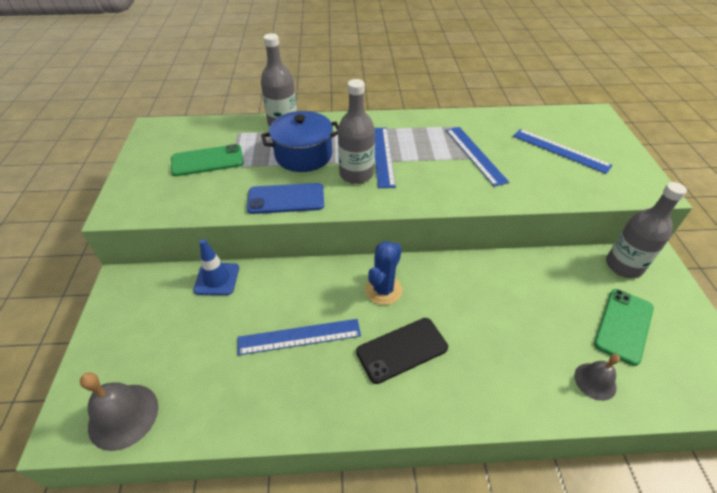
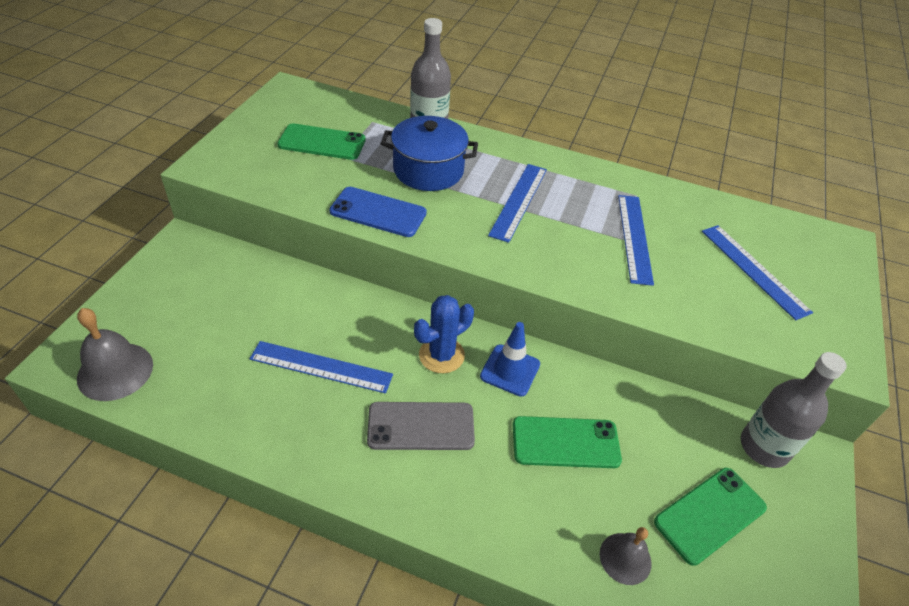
camera: 20 degrees right, 0 degrees up
(217, 279) = (273, 274): blue traffic cone -> blue traffic cone (510, 370)
(356, 174) = (473, 212): grey bottle -> none
(402, 350) = (421, 426): black phone -> grey phone
(506, 317) = (565, 442): none -> green phone

